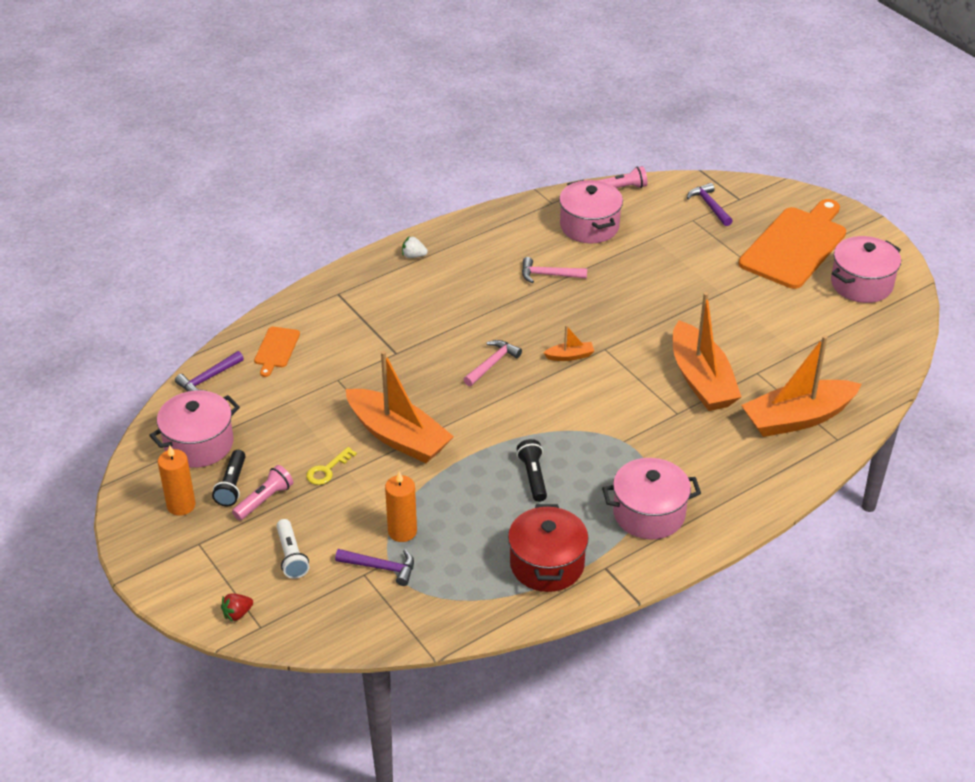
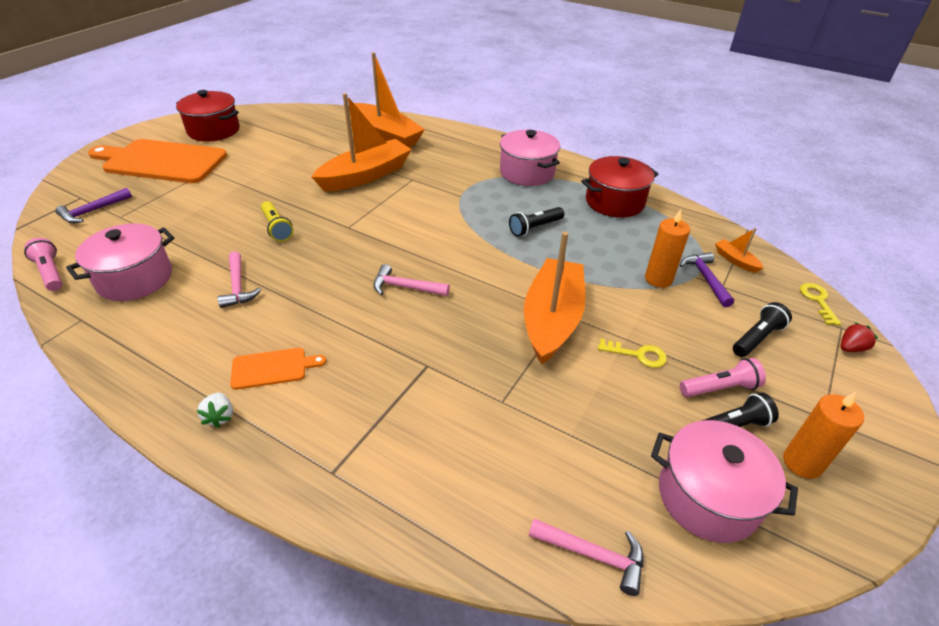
camera: 115 degrees left, 0 degrees up
(208, 379) = (593, 555): purple hammer -> pink hammer
(237, 614) = (850, 348): red strawberry -> red strawberry turned 60 degrees counterclockwise
(264, 500) = (720, 388): pink flashlight -> pink flashlight turned 150 degrees clockwise
(276, 349) = (485, 494): orange cutting board -> orange cutting board (273, 368)
(291, 556) = (757, 338): white flashlight -> black flashlight
(299, 635) = (817, 301): none -> yellow key
(570, 356) = (369, 243): orange boat -> orange boat (735, 260)
(626, 305) = (277, 228): none -> yellow flashlight
(861, 284) = (214, 130): pink pot -> red pot

